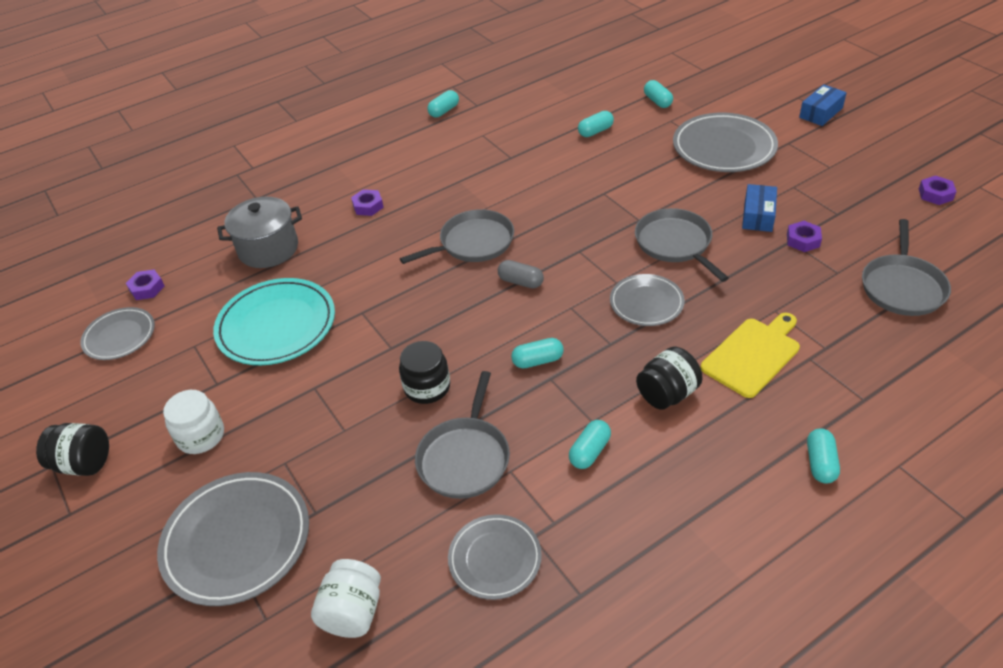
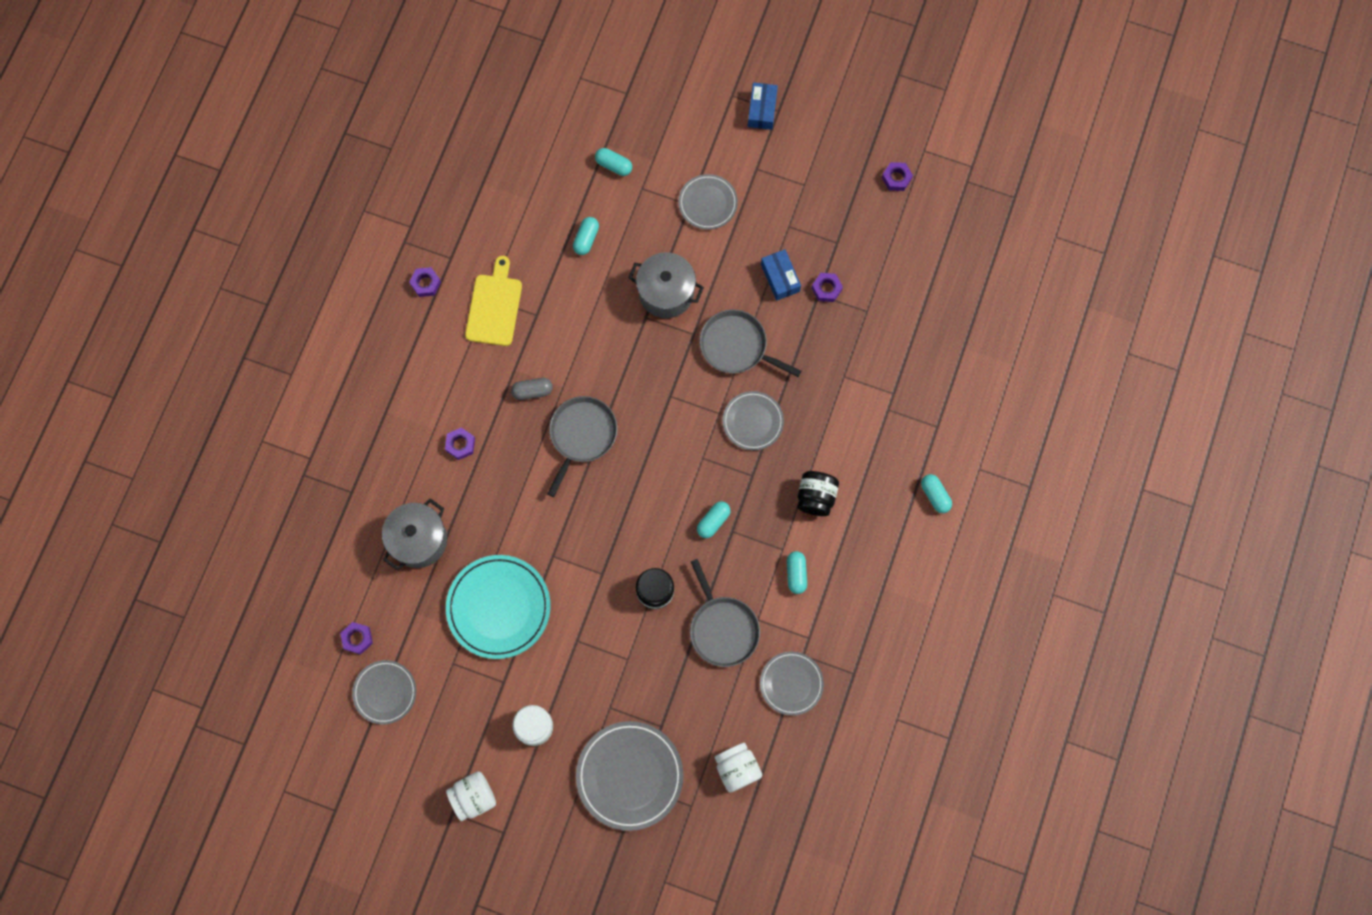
camera: 40 degrees left, 30 degrees up
(84, 463) = (473, 797): black jar -> white jar
(444, 111) = (426, 283): turquoise capsule -> purple nut
(520, 282) = (648, 454): grey capsule -> grey capsule (532, 391)
(637, 185) = (666, 293): none -> grey pot
(724, 147) = (708, 203): grey plate -> grey plate, size x0.60
(753, 355) = (851, 428): yellow cutting board -> yellow cutting board (494, 306)
(902, 287) = (916, 301): grey pan -> none

